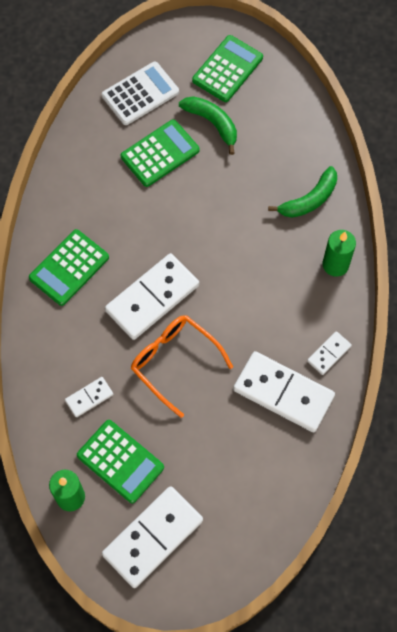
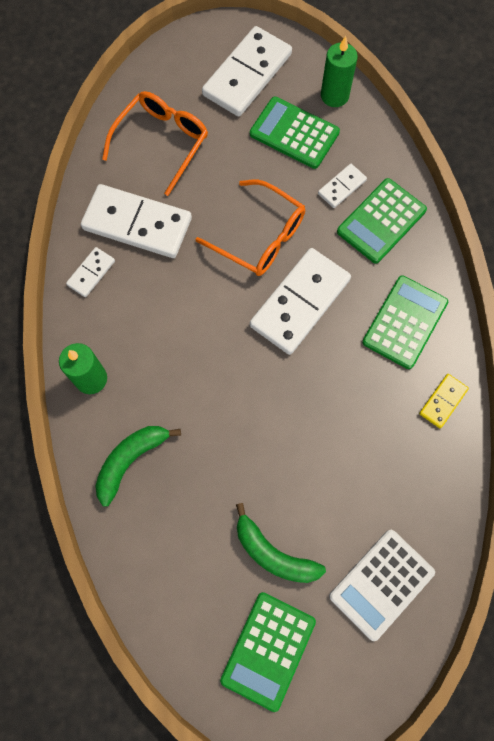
camera: 170 degrees right, 5 degrees up
(58, 203) = (443, 401): none -> yellow domino
(160, 153) = (333, 494): green calculator -> green calculator (381, 221)
(250, 474) = (162, 142): none -> orange glasses

